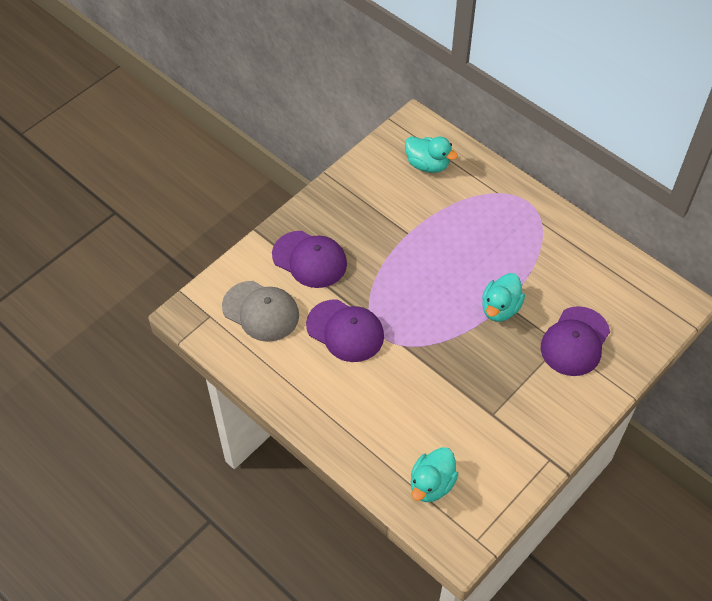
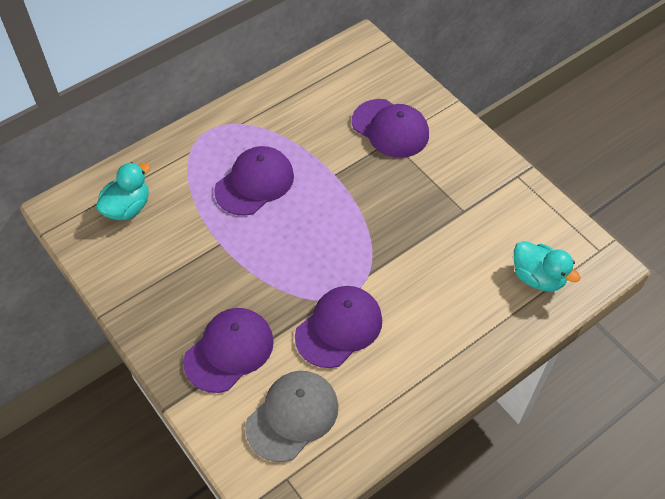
camera: 80 degrees left, 0 degrees up
(478, 245) = (255, 183): none -> purple cap
(500, 308) = (339, 179): turquoise duck -> none

